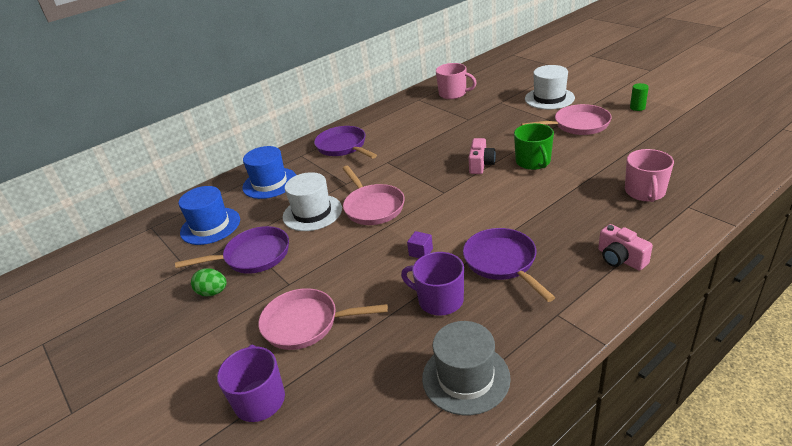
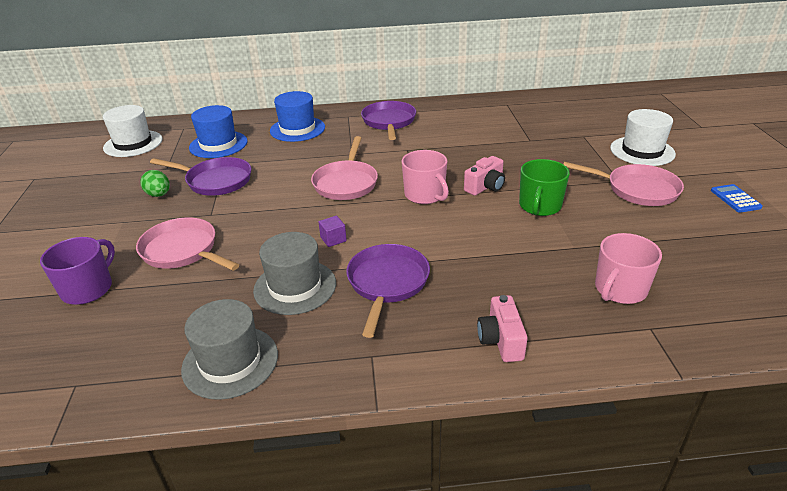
camera: 30 degrees right, 0 degrees up
(312, 213) = (296, 166): white hat -> white hat (133, 143)
(439, 300) = (295, 287): purple mug -> grey hat
(453, 94) = (547, 111): pink mug -> pink mug (425, 195)
(637, 107) = (735, 199): green cylinder -> blue calculator

